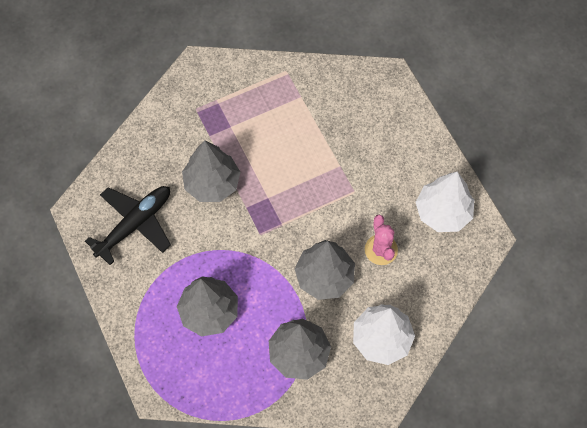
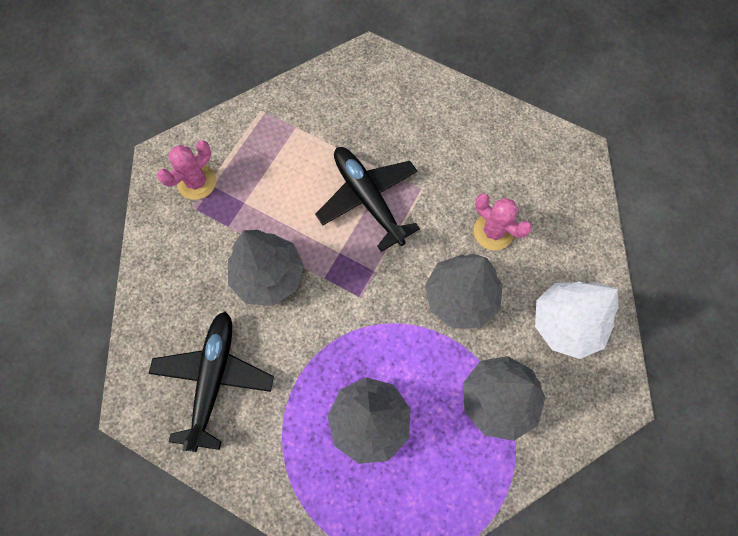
camera: 35 degrees left, 5 degrees up
(210, 94) = (197, 182): none -> pink cactus
(313, 175) = (368, 199): none -> black plane
(442, 212) = (521, 156): white tree -> none

